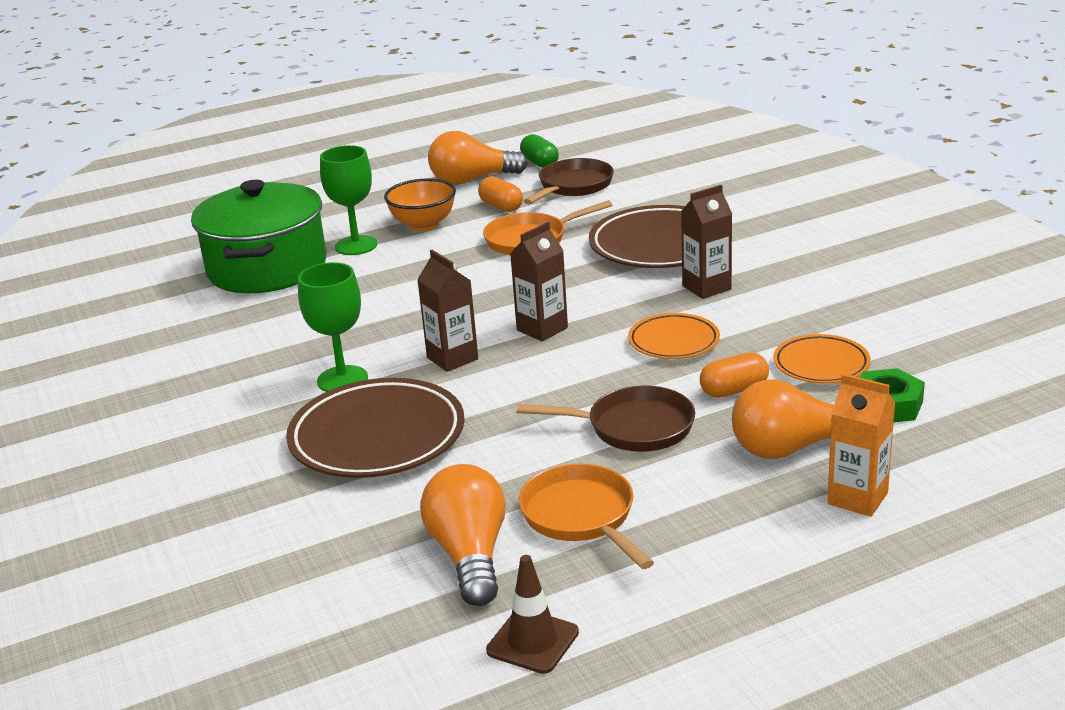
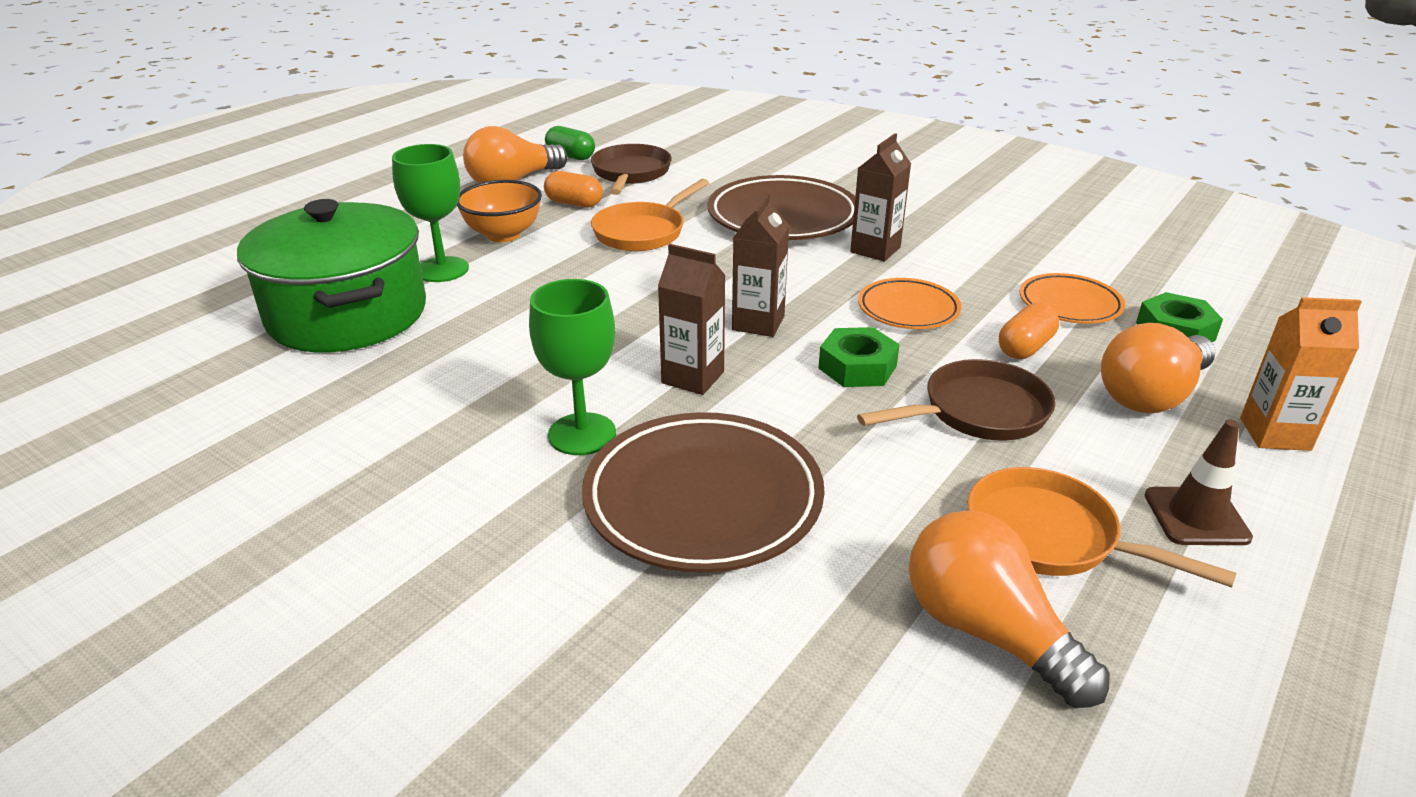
camera: 30 degrees left, 5 degrees up
(532, 641) = (1197, 734): brown traffic cone -> brown traffic cone (1196, 516)
(580, 376) = (857, 367): none -> green nut

